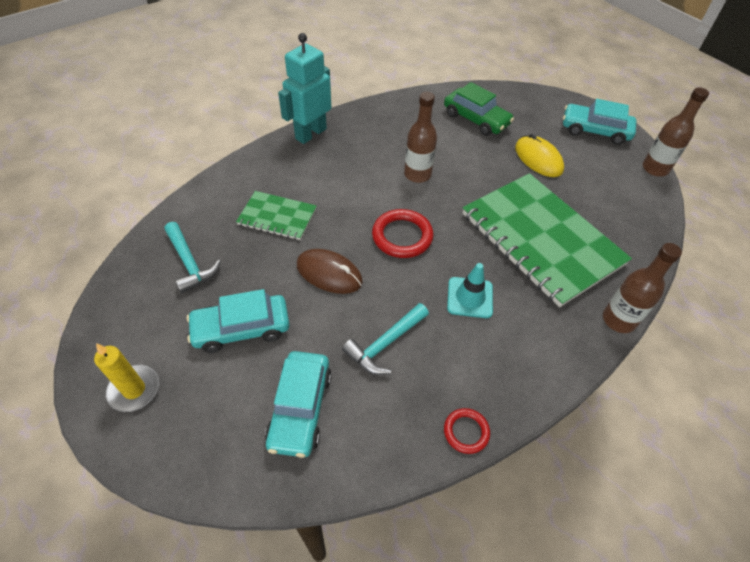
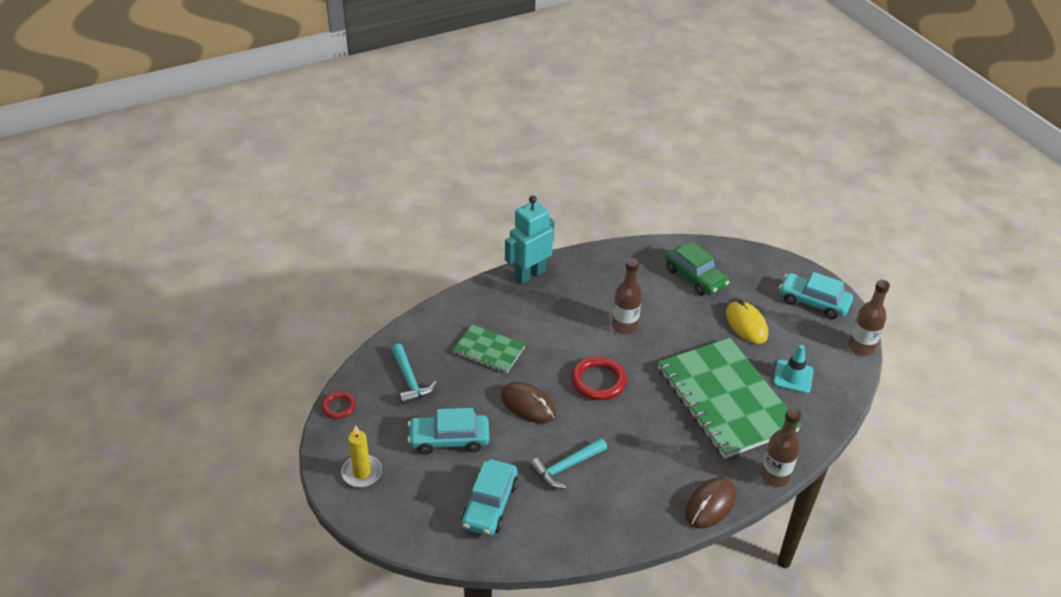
camera: 10 degrees right, 10 degrees down
(466, 432) = (619, 540): red ring -> red ring (338, 407)
(470, 297) = (647, 440): turquoise traffic cone -> turquoise traffic cone (793, 377)
(559, 366) = (710, 504): none -> brown mouse

